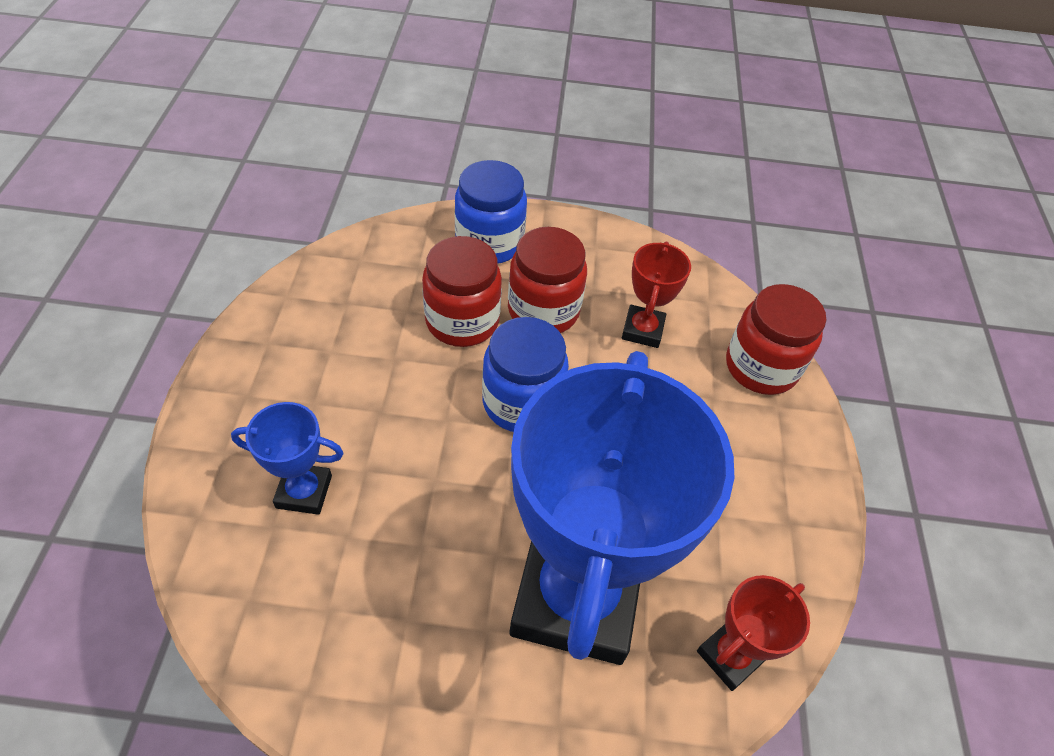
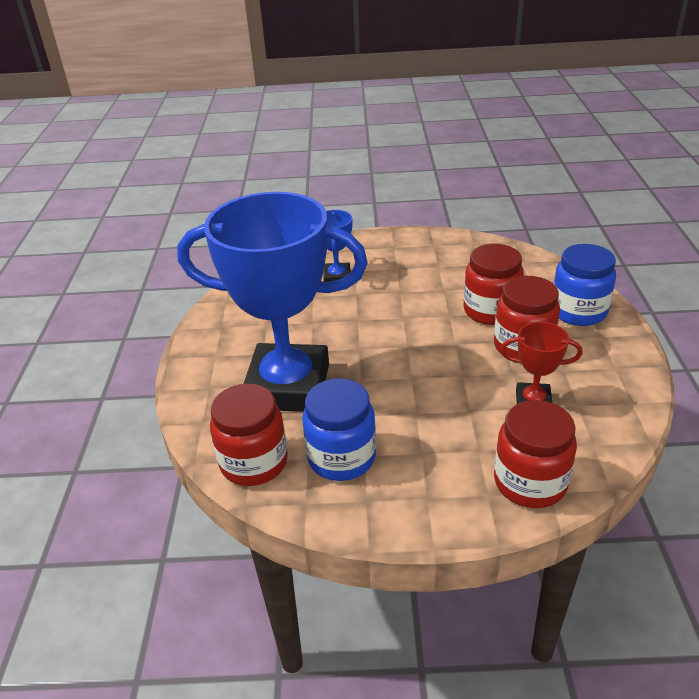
camera: 90 degrees right, 15 degrees down
(521, 402) = (430, 346): blue jar -> blue jar (341, 457)
(730, 656) = (254, 462): red trophy -> red jar

